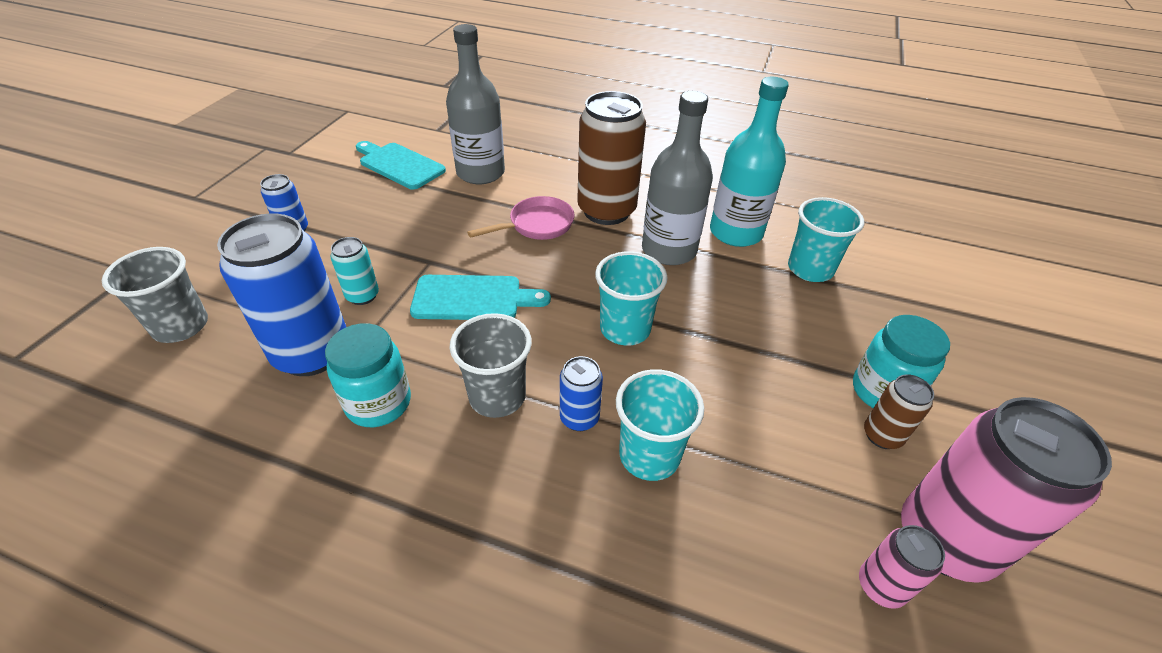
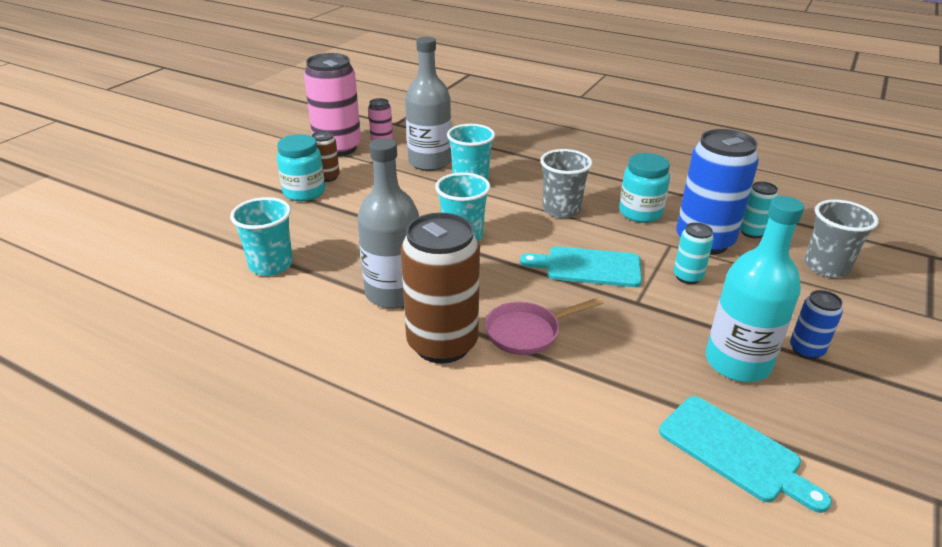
camera: 170 degrees left, 10 degrees down
(231, 378) = (752, 232): none -> turquoise can
(480, 173) = (605, 422): grey bottle -> grey bottle (429, 162)
(579, 418) = (508, 197): blue can -> none
(736, 232) = (311, 305): turquoise bottle -> turquoise bottle (737, 362)

